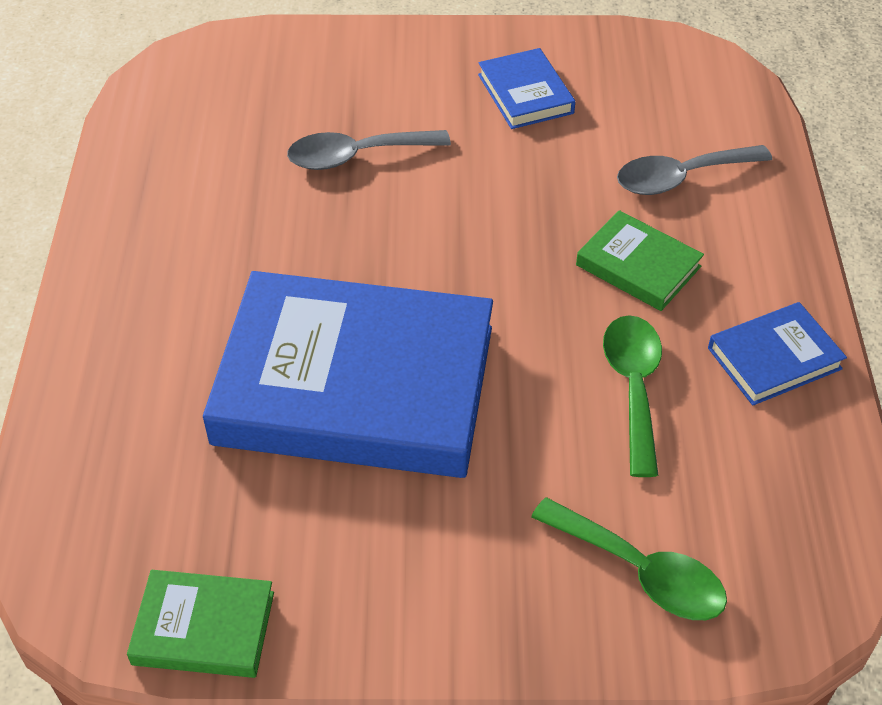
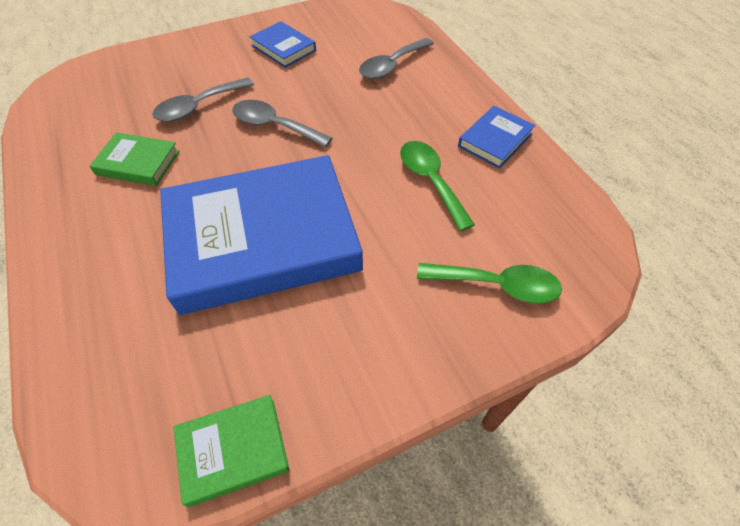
camera: 25 degrees left, 5 degrees up
(449, 222) = (274, 126): none -> grey spoon
(638, 266) = (395, 116): green book -> green book (138, 163)

